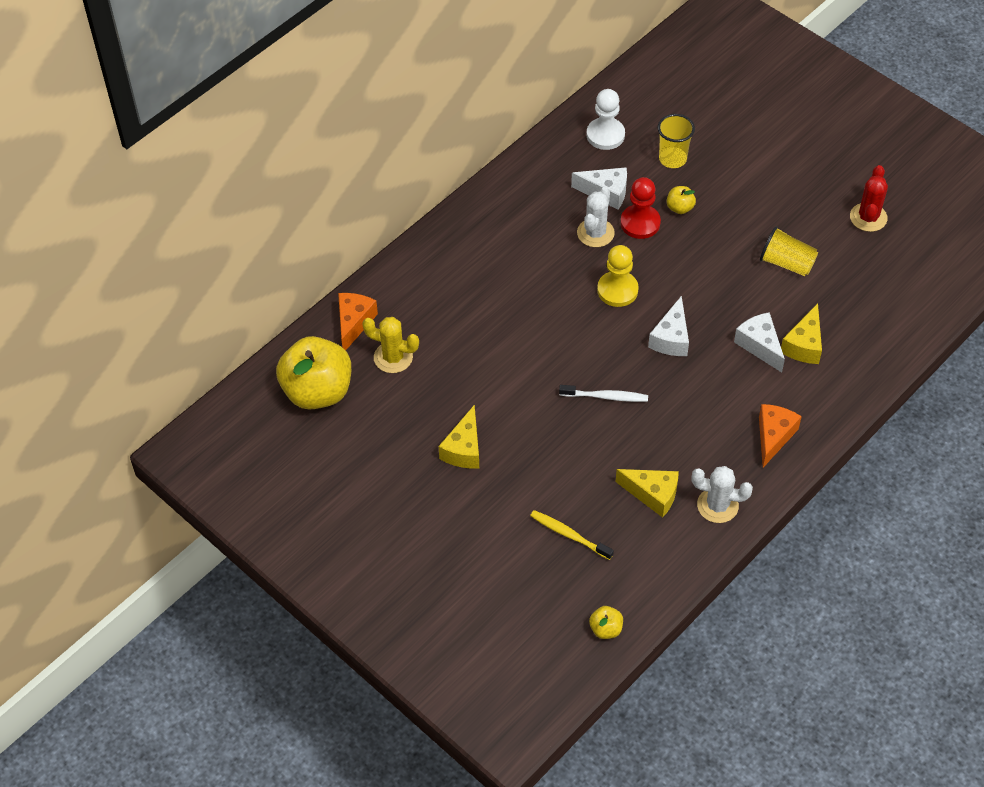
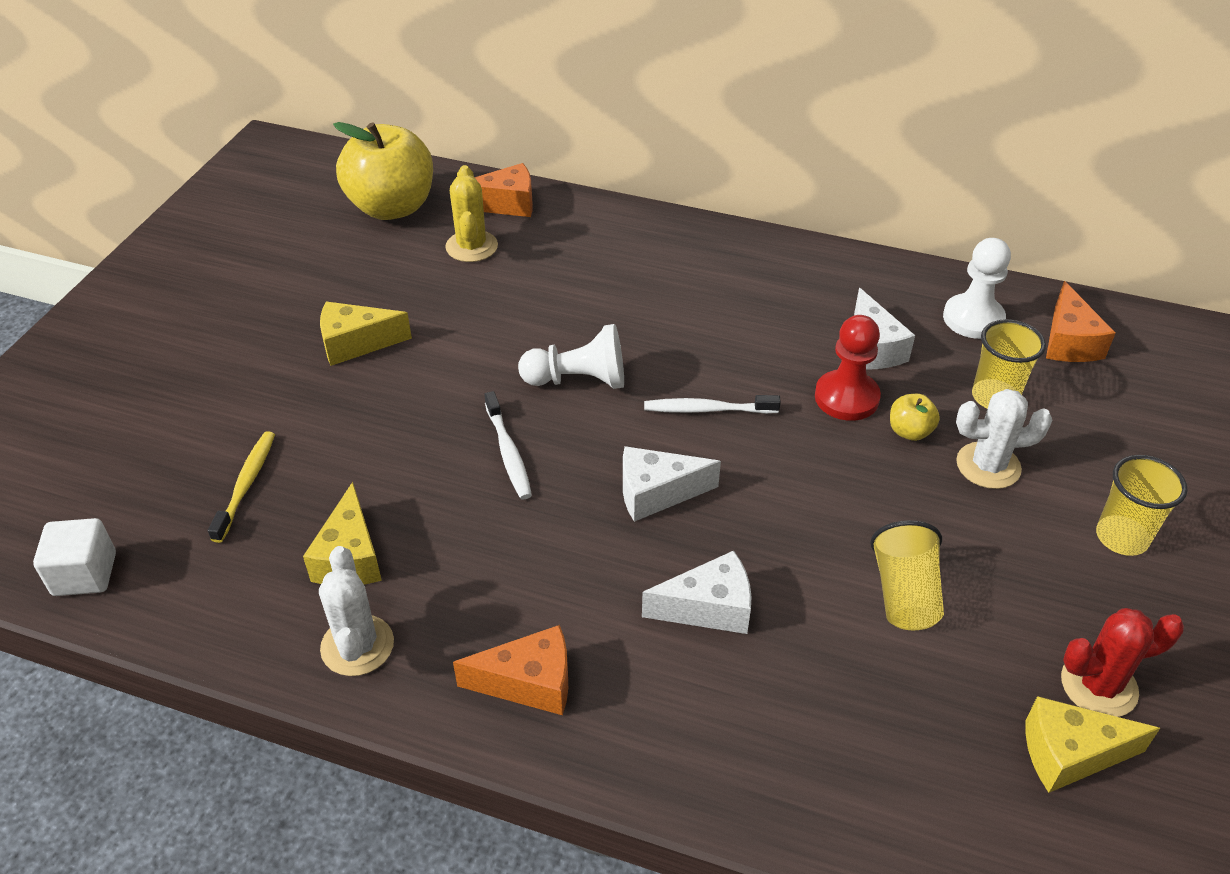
camera: 65 degrees right, 10 degrees down
(560, 342) = (578, 380): none -> white pawn
(595, 233) = (793, 359): white cactus -> white cactus (988, 466)
(605, 629) = (85, 574): yellow apple -> white cube
(617, 290) = (707, 409): yellow pawn -> white toothbrush
(646, 104) = (1068, 342): none -> orange cheese
(760, 345) = (709, 608): white cheese -> white cheese turned 45 degrees clockwise
(791, 161) = (1121, 537): none -> yellow cup
(804, 345) = (747, 670): yellow cheese -> yellow cheese (1070, 754)

